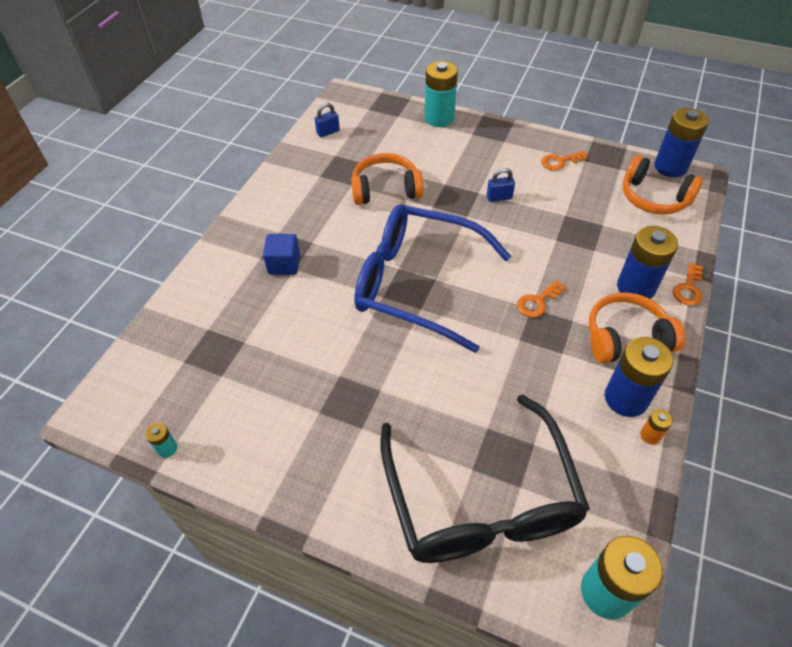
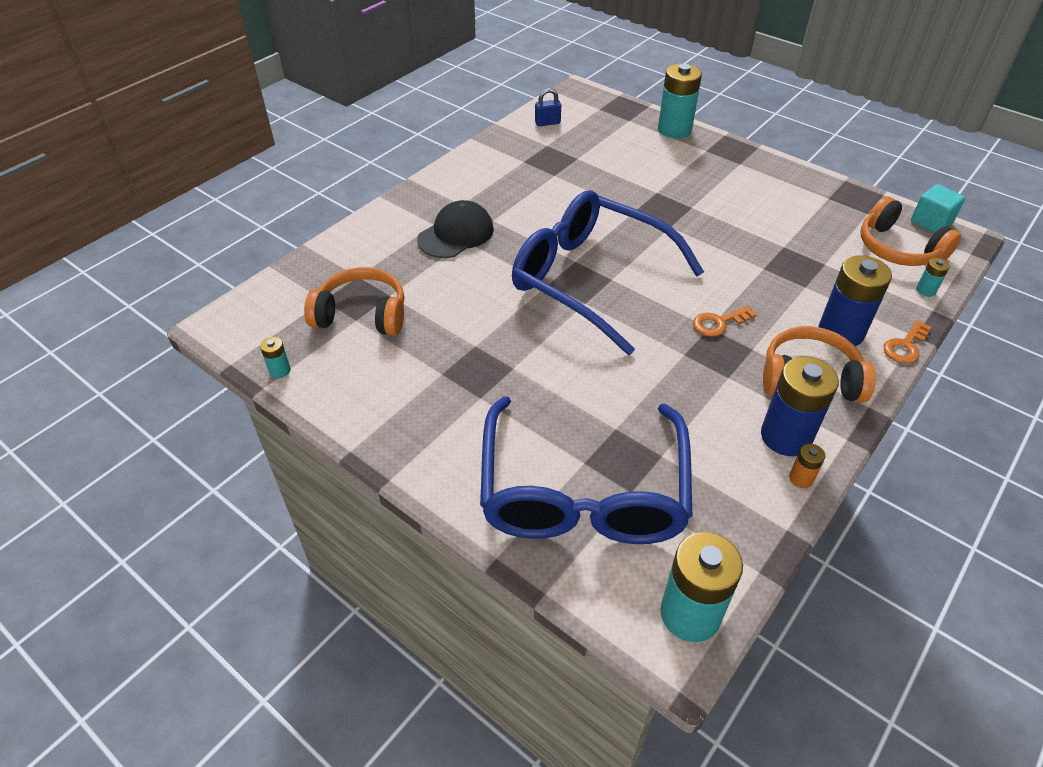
camera: 15 degrees right, 5 degrees down
(284, 264) = (456, 234): blue cube -> black cap
(385, 189) = (589, 186): orange headphones -> orange headphones (362, 315)
(481, 499) = (583, 493): black glasses -> blue glasses
(499, 197) = (713, 216): blue padlock -> none
(560, 162) = (798, 194): orange key -> none
(670, 167) = (931, 222): blue battery -> turquoise cube
(686, 232) = (925, 290): none -> turquoise battery

